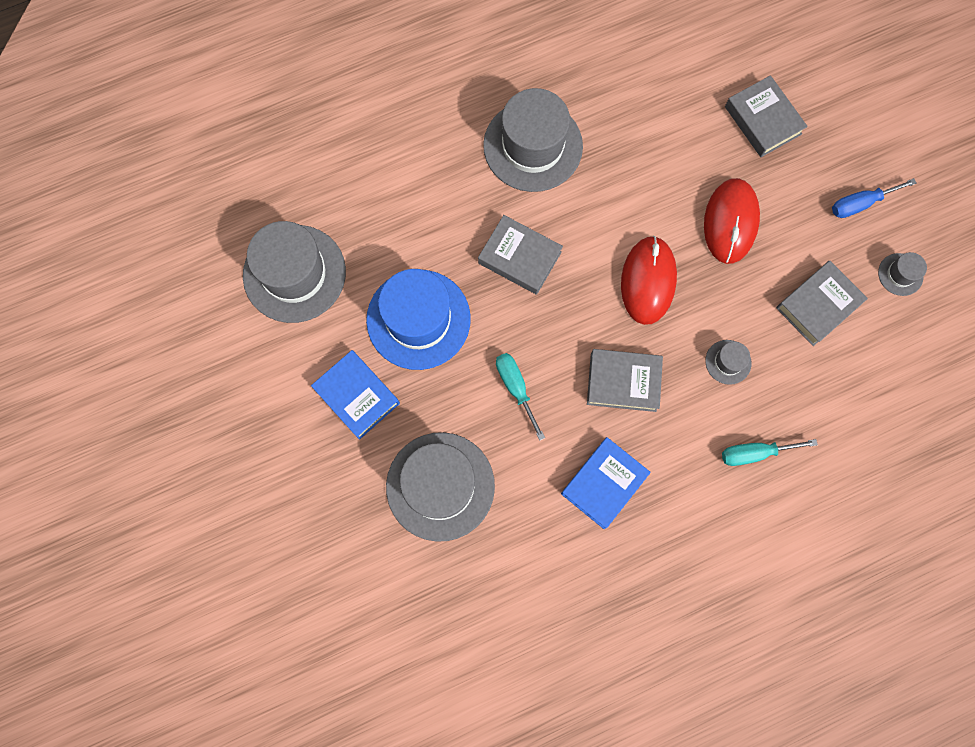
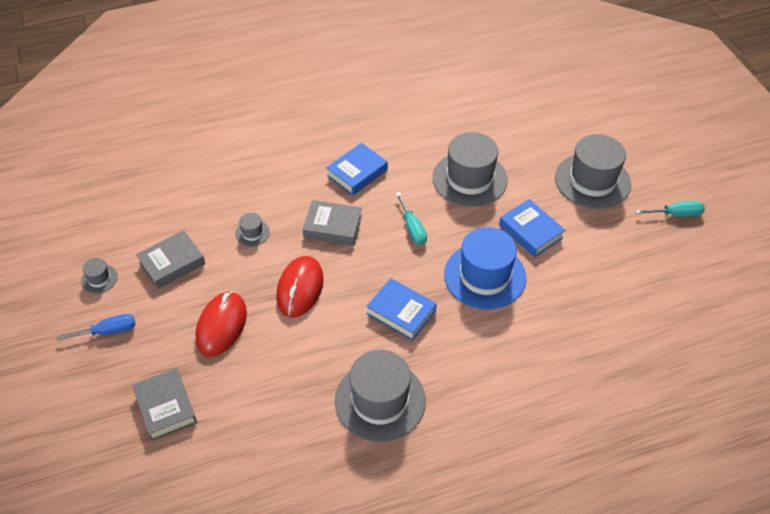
camera: 175 degrees left, 25 degrees down
(294, 273) = (587, 314): grey hat -> grey hat (592, 181)
(519, 257) = (401, 312): grey book -> blue book
(754, 453) = (250, 181): turquoise screwdriver -> turquoise screwdriver (676, 214)

